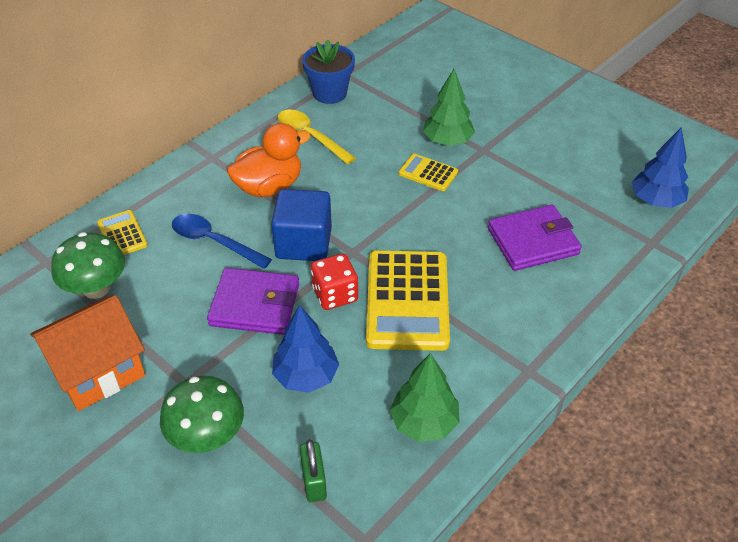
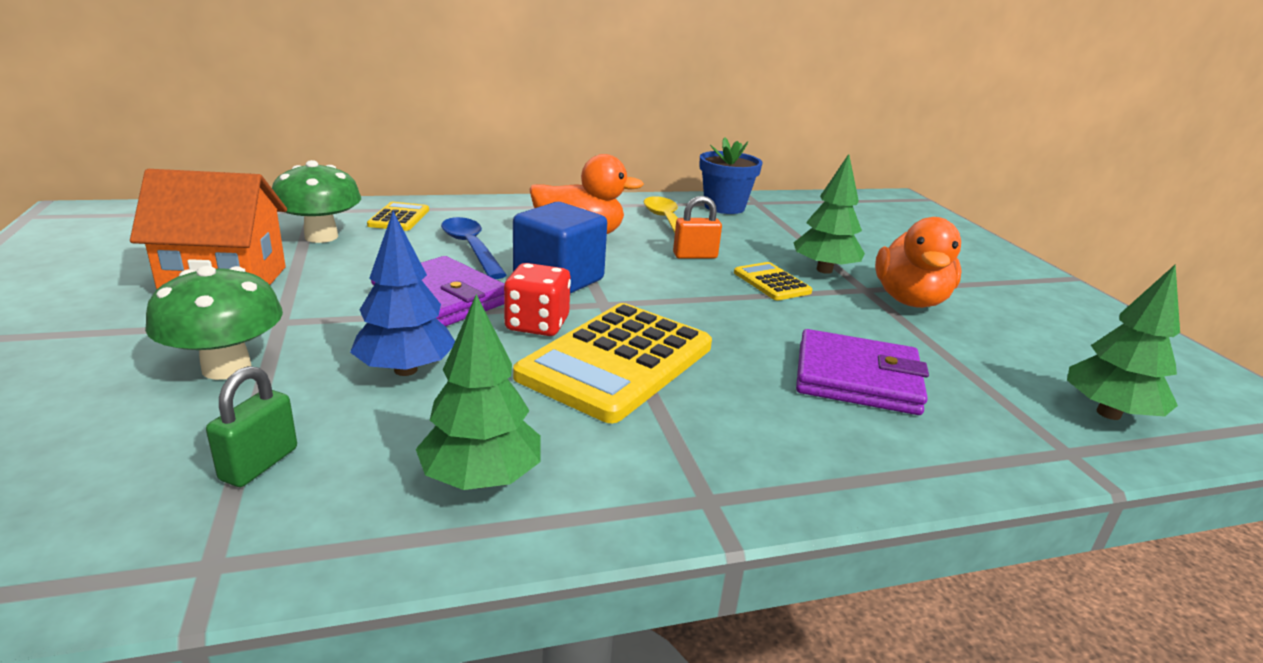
camera: 30 degrees right, 20 degrees down
(361, 168) = (695, 256): none -> orange padlock
(514, 148) = (910, 300): none -> orange duck
(656, 201) = (1108, 413): blue tree -> green tree

